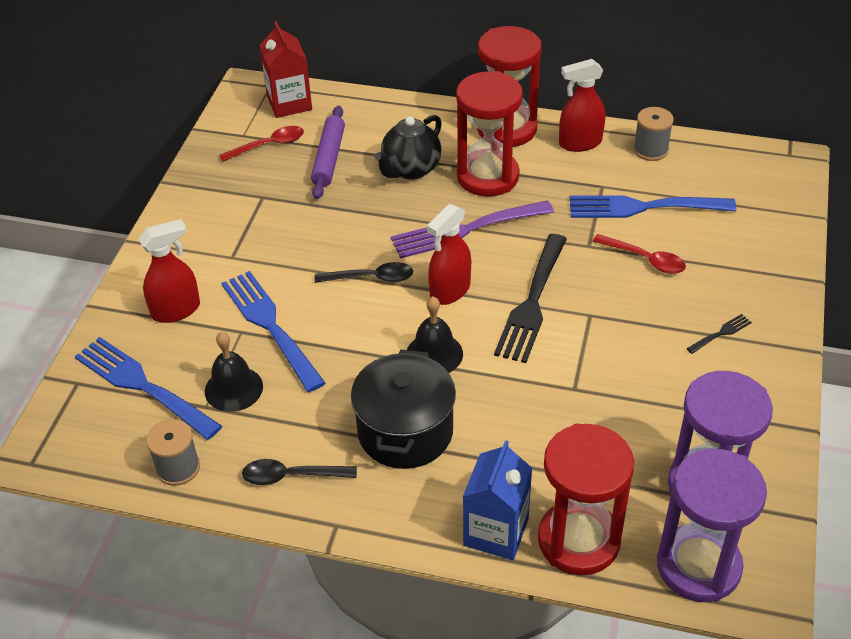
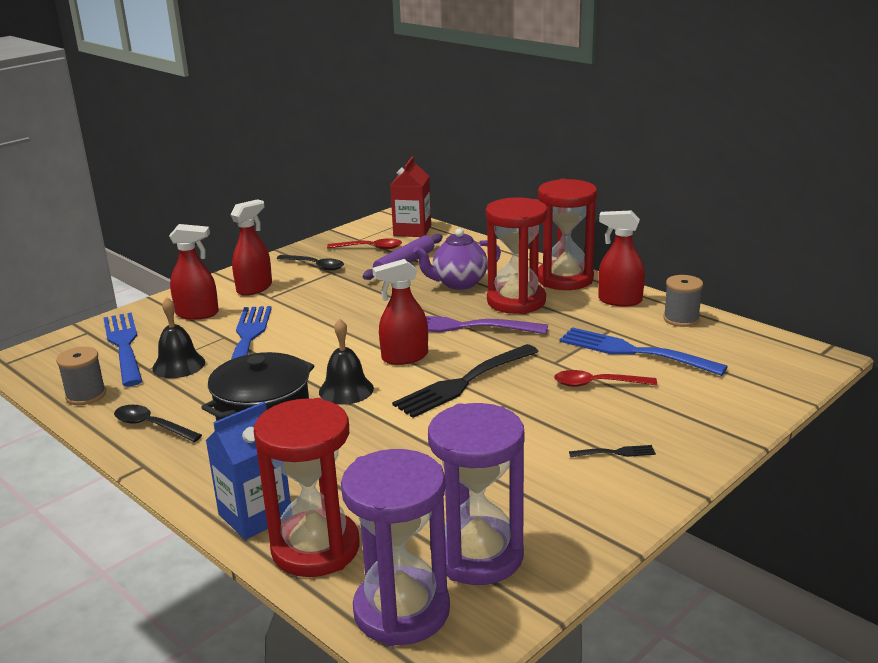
camera: 30 degrees right, 20 degrees down
(201, 250) = (254, 288): none -> red spray bottle
(371, 278) = (353, 334): black spoon -> black spoon (315, 266)
(410, 169) = (459, 283): black teapot -> purple teapot
(645, 259) = (597, 384): red spoon -> red spoon turned 120 degrees clockwise

